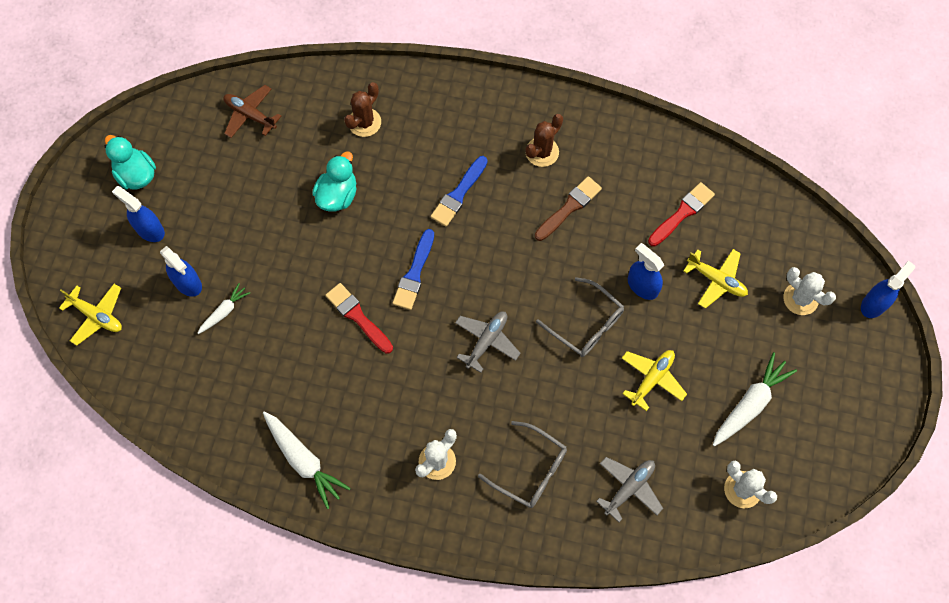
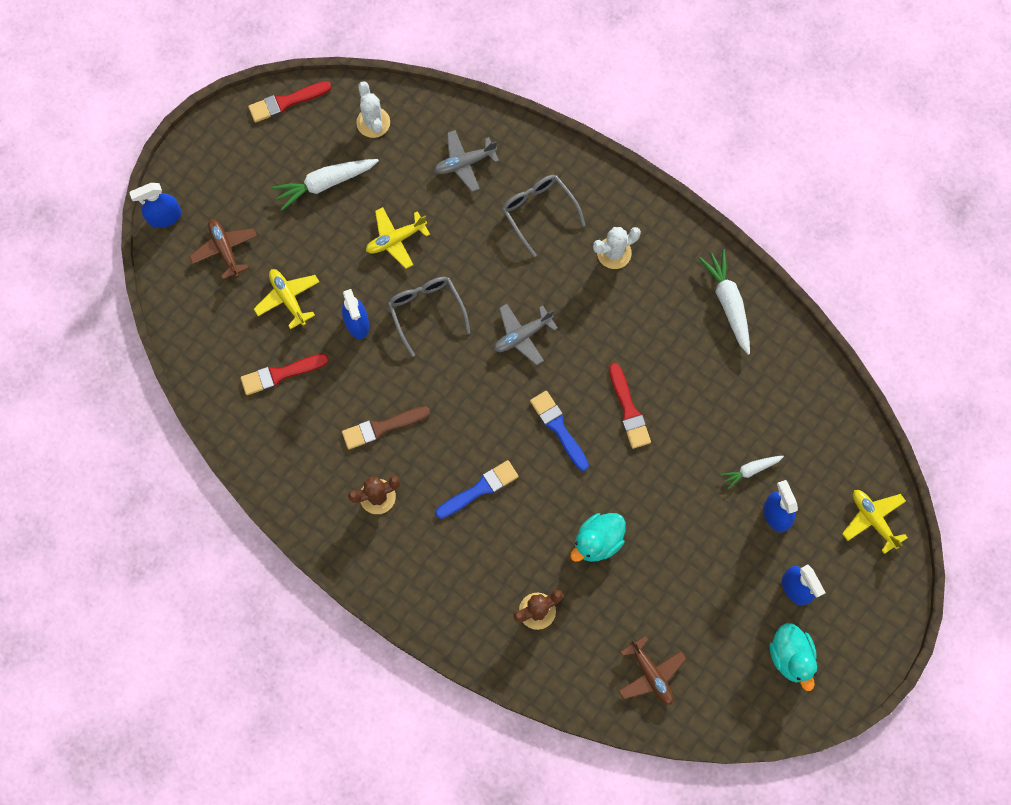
camera: 155 degrees left, 5 degrees up
(414, 273) = (558, 428): blue brush -> blue brush turned 75 degrees counterclockwise
(800, 299) = (225, 250): white cactus -> brown plane
(839, 471) = (286, 102): none -> red brush

